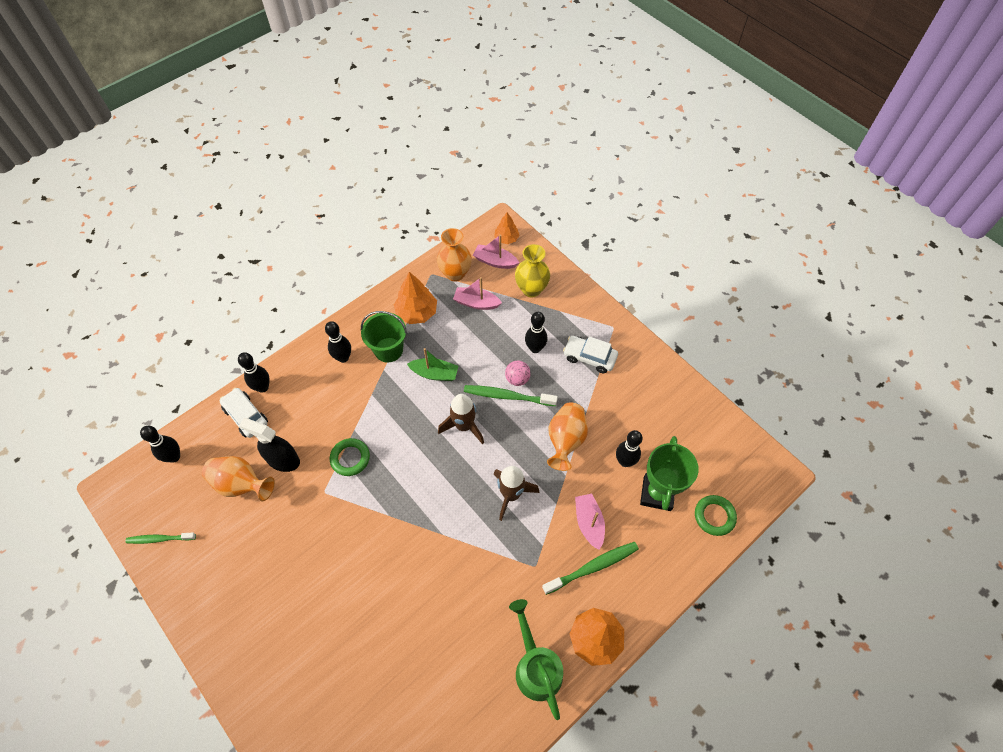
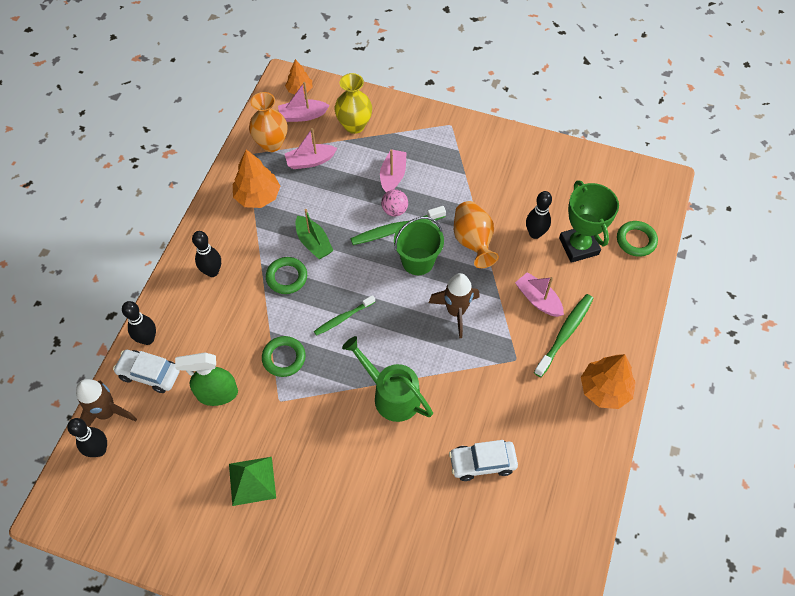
camera: 30 degrees left, 0 degrees up
(160, 539) = (140, 532): green toothbrush -> green toothbrush (343, 318)
(241, 484) = (190, 437): orange vase -> none
(262, 546) = (252, 480): none -> green pyramid
(283, 460) = (217, 394): black spray bottle -> green spray bottle
(388, 350) = (253, 243): green bucket -> green bucket (418, 261)
(395, 392) = (287, 277): none -> green ring
(435, 374) = (313, 243): green boat -> green boat turned 75 degrees clockwise
(464, 426) = (373, 275): brown rocket -> brown rocket (107, 413)
(535, 348) = (393, 176): black bowling pin -> pink boat
(535, 666) = (570, 439): green watering can -> green watering can (390, 394)
(589, 357) = (447, 161): white car -> white car (482, 463)

